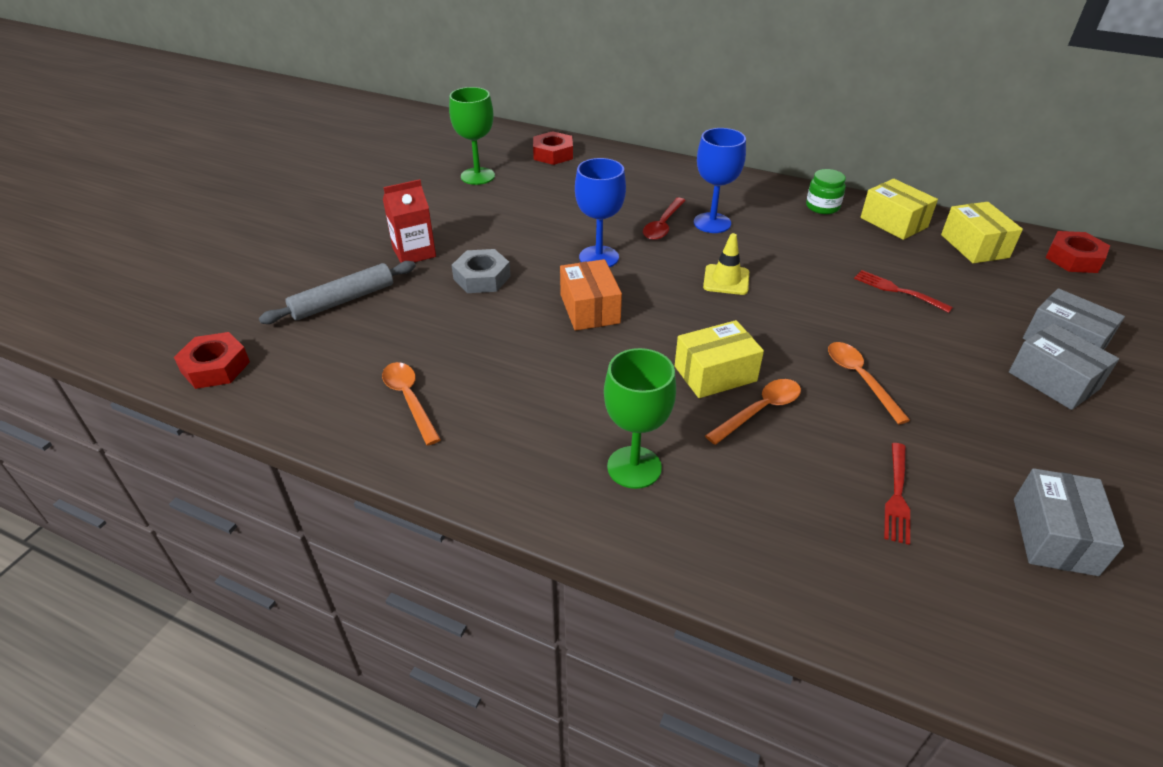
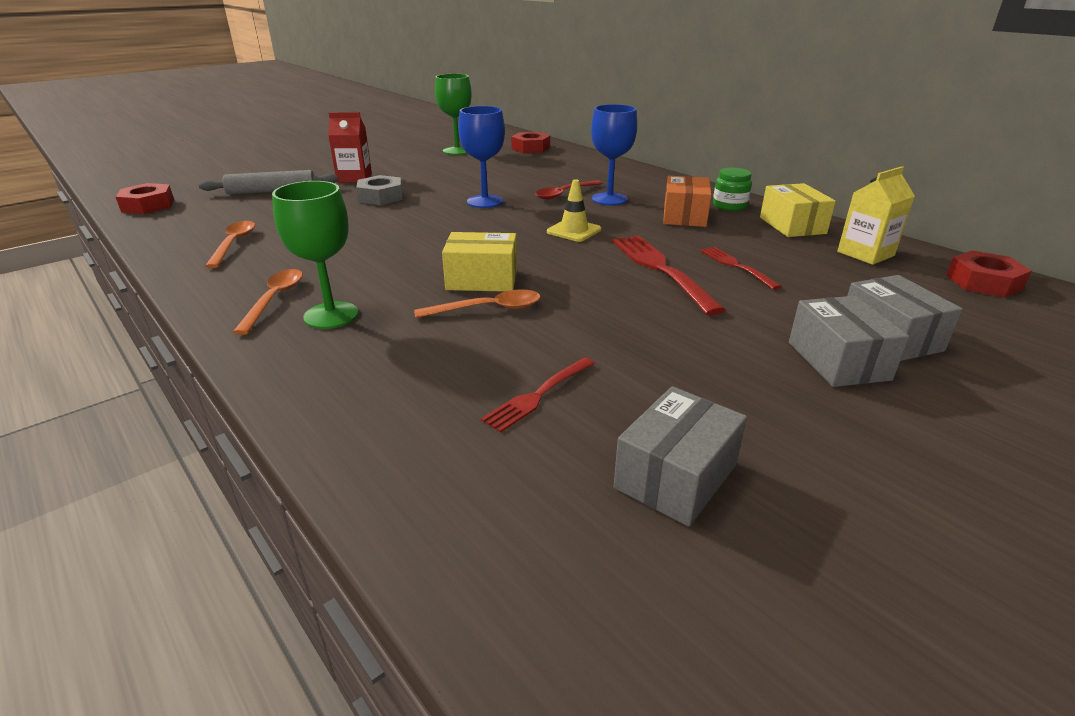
camera: 25 degrees right, 10 degrees down
(589, 309) = (435, 225): orange box -> orange box (684, 216)
(847, 313) = (661, 270): none -> red fork
(860, 379) = (614, 311): orange spoon -> orange spoon (274, 300)
(974, 246) = (865, 254): yellow box -> yellow carton

